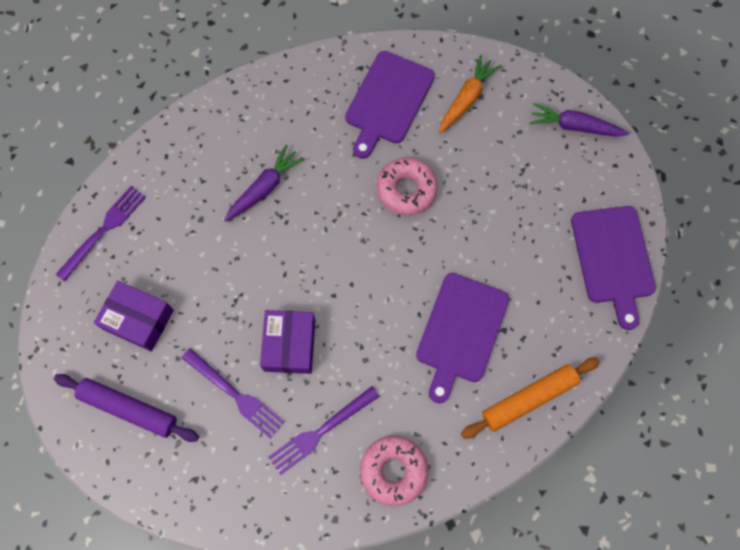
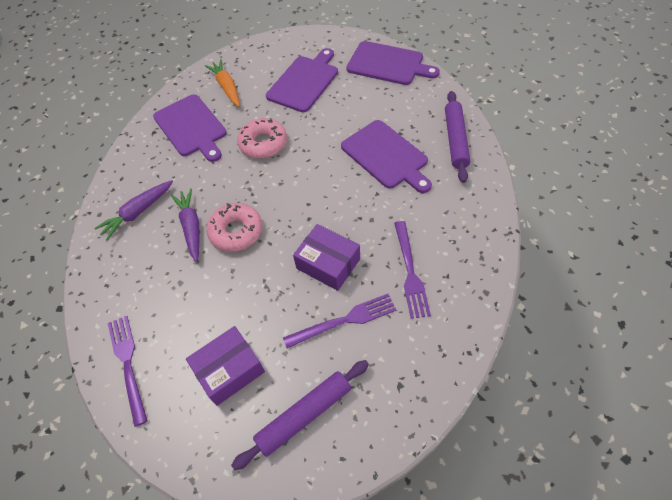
camera: 55 degrees left, 15 degrees down
(393, 471) = (466, 237): pink donut -> pink donut (236, 231)
(525, 178) = (304, 82): none -> purple cutting board
(529, 399) = (455, 140): orange rolling pin -> purple rolling pin
(574, 126) = (290, 47): purple carrot -> purple carrot (138, 213)

